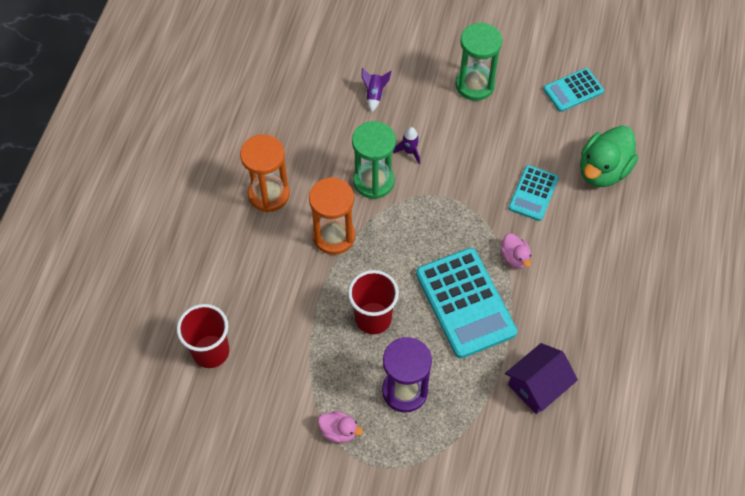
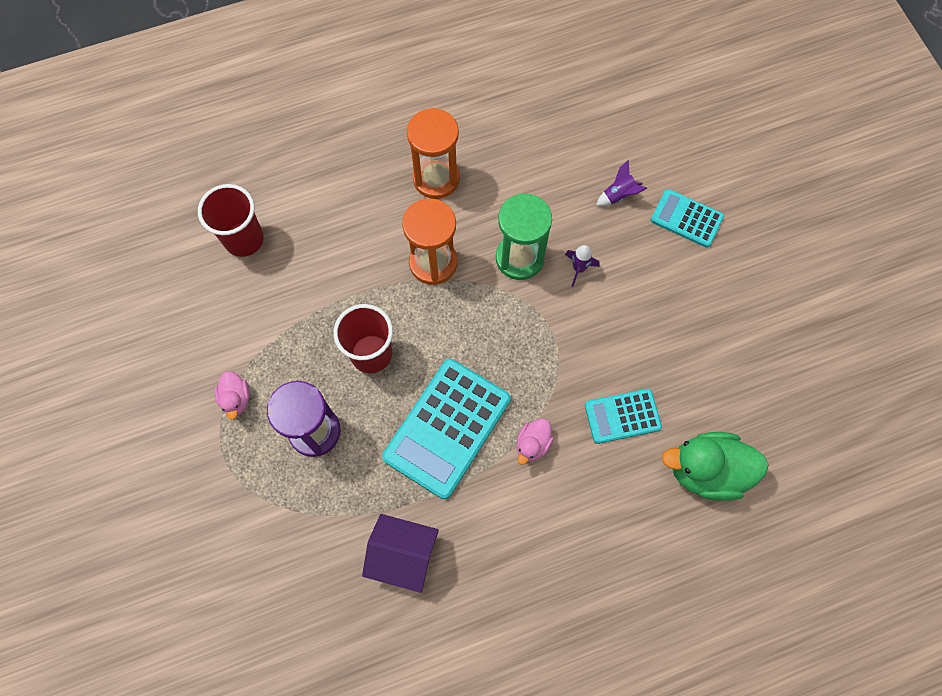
camera: 55 degrees right, 10 degrees up
(475, 85) = (708, 279): green hourglass -> none
(573, 90) = (783, 379): turquoise calculator -> turquoise calculator (686, 218)

